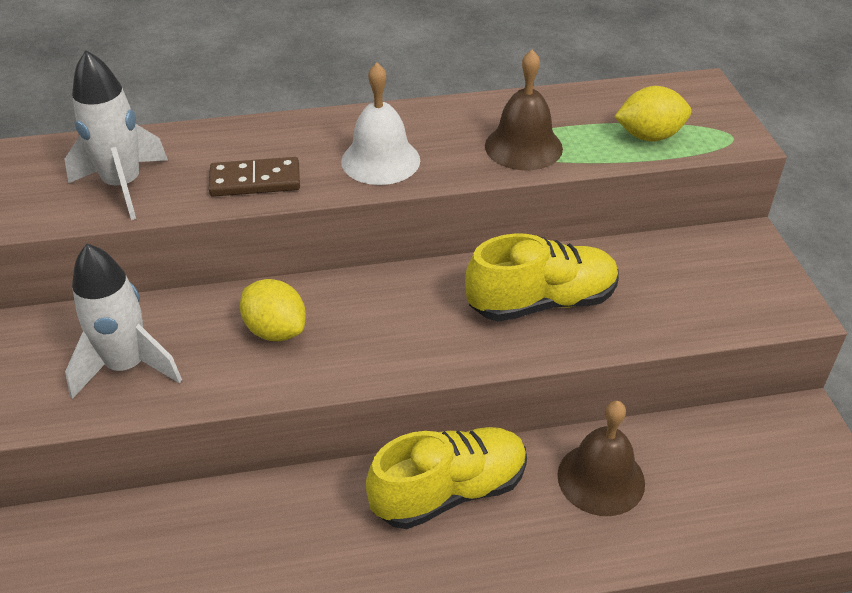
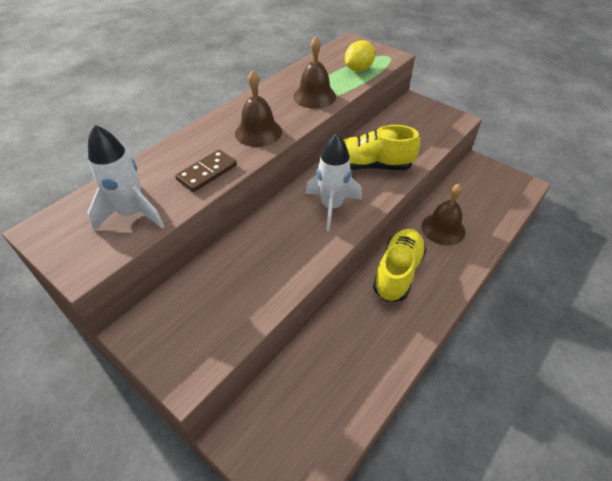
camera: 40 degrees left, 5 degrees up
(127, 366) = (218, 312): white rocket -> white rocket (331, 206)
(275, 330) = (273, 246): yellow lemon -> none
(380, 160) = (258, 132): white bell -> brown bell
(541, 302) = (371, 166): yellow shoe -> yellow shoe turned 120 degrees counterclockwise

